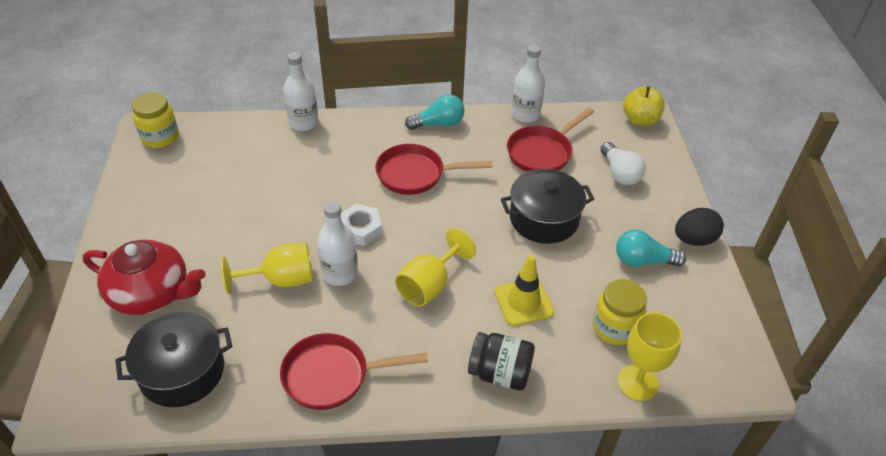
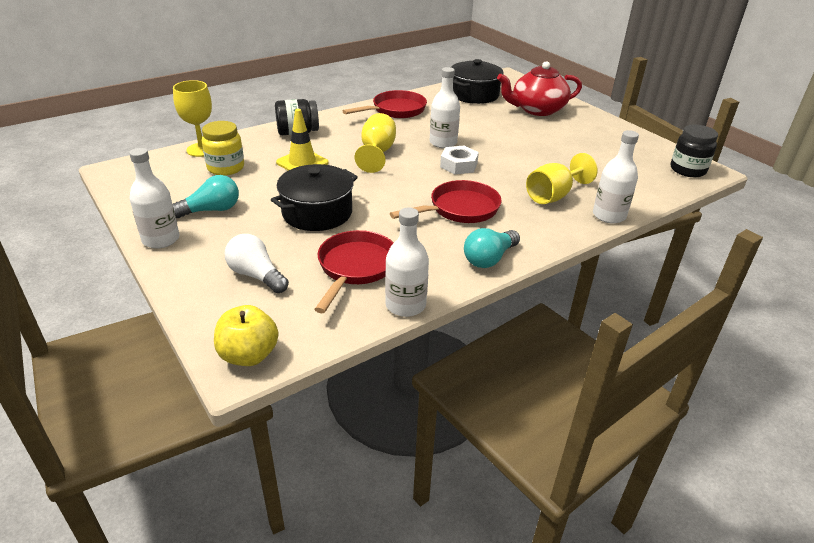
camera: 150 degrees right, 10 degrees down
(160, 137) = (687, 170): yellow jar -> black jar
(282, 280) = (474, 131): yellow goblet -> yellow goblet (553, 196)
(694, 239) = (161, 239): black egg -> white bottle

